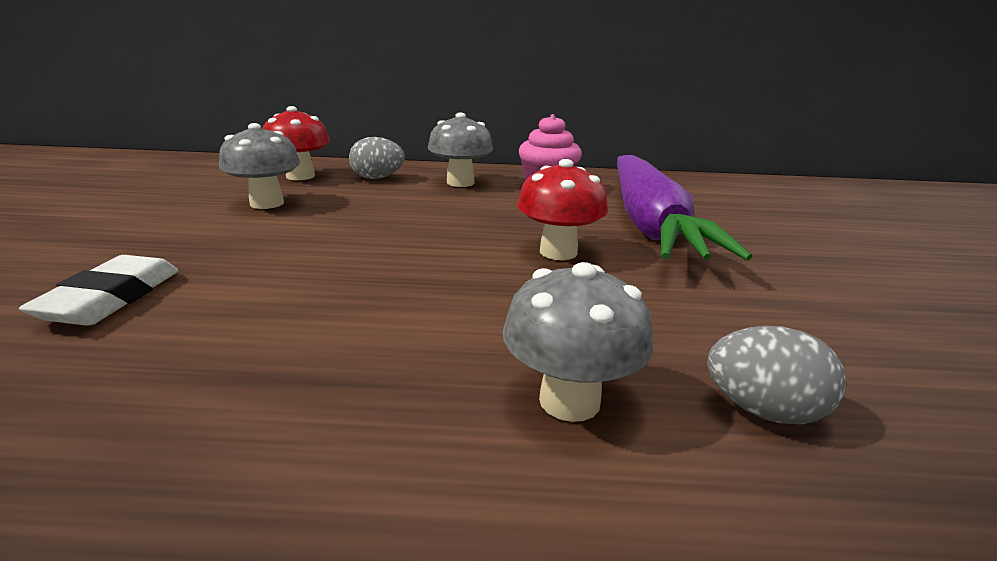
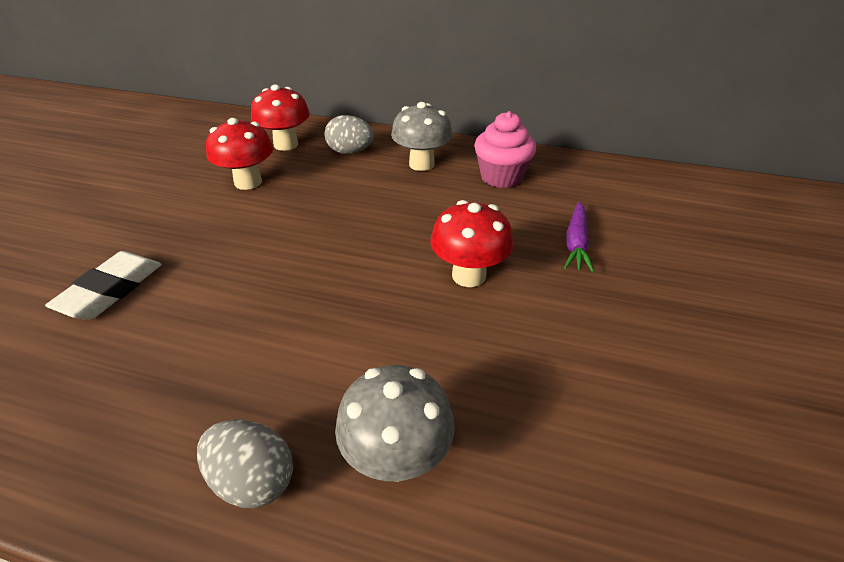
camera: 15 degrees right, 15 degrees up
(267, 203) = (248, 182): grey mushroom -> red mushroom
(649, 223) = (576, 243): purple carrot -> purple carrot, size x0.40
(763, 411) = (549, 500): grey egg -> grey egg (253, 480)

